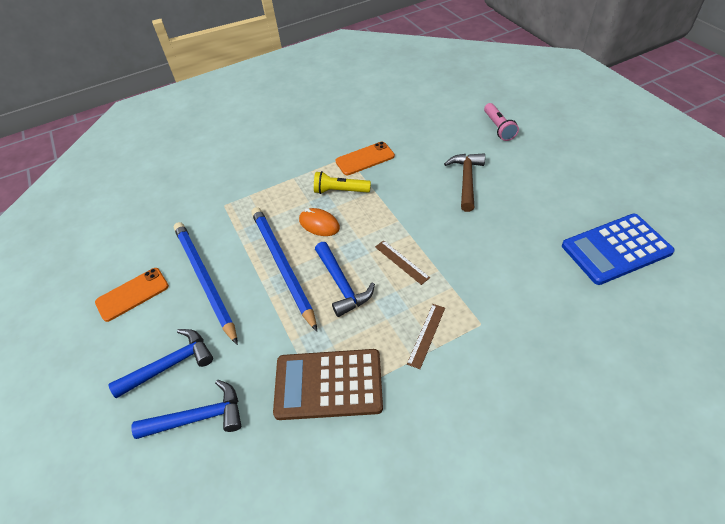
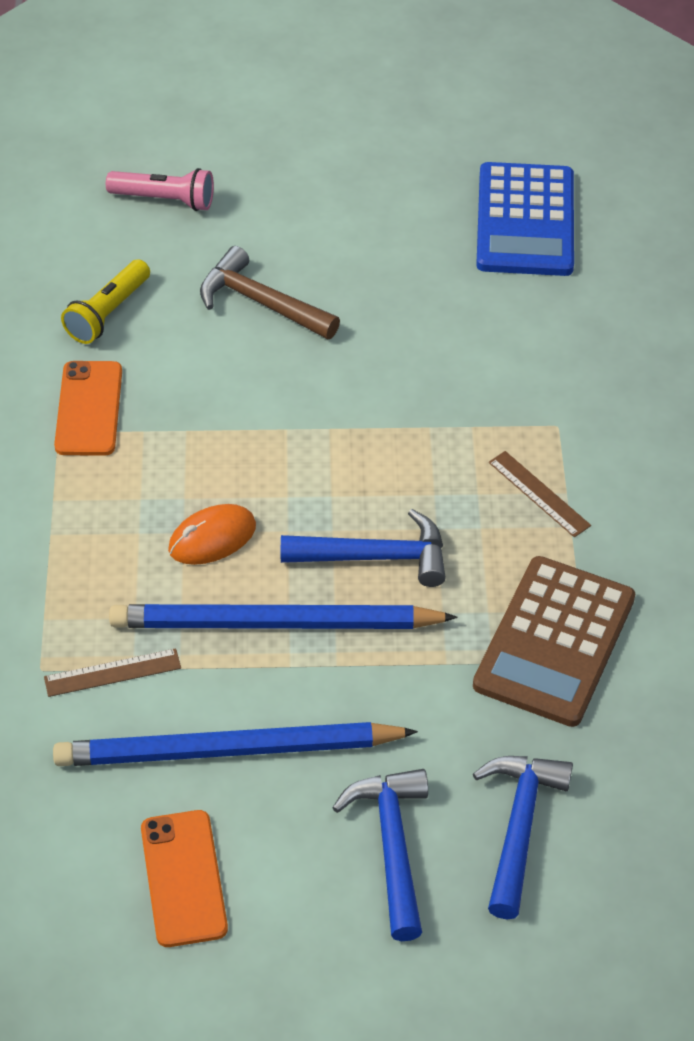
camera: 70 degrees left, 0 degrees up
(340, 191) = (149, 477): yellow flashlight -> yellow flashlight (108, 313)
(401, 262) = (381, 463): brown ruler -> brown ruler (112, 672)

